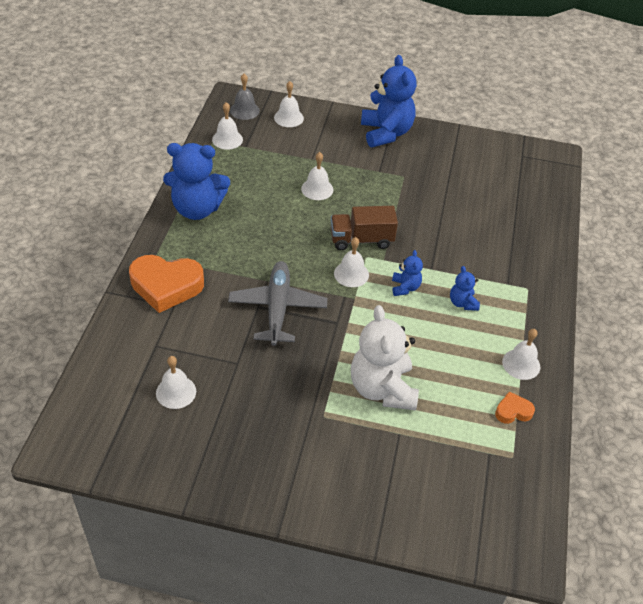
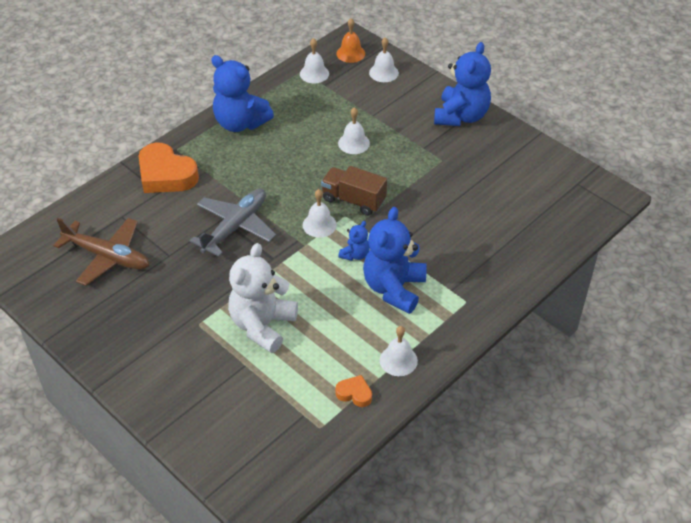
camera: 35 degrees right, 0 degrees up
(176, 392) = (107, 256): white bell -> brown plane
(244, 110) = (350, 53): grey bell -> orange bell
(462, 303) = (394, 288): blue teddy bear -> blue teddy bear, size x2.10

